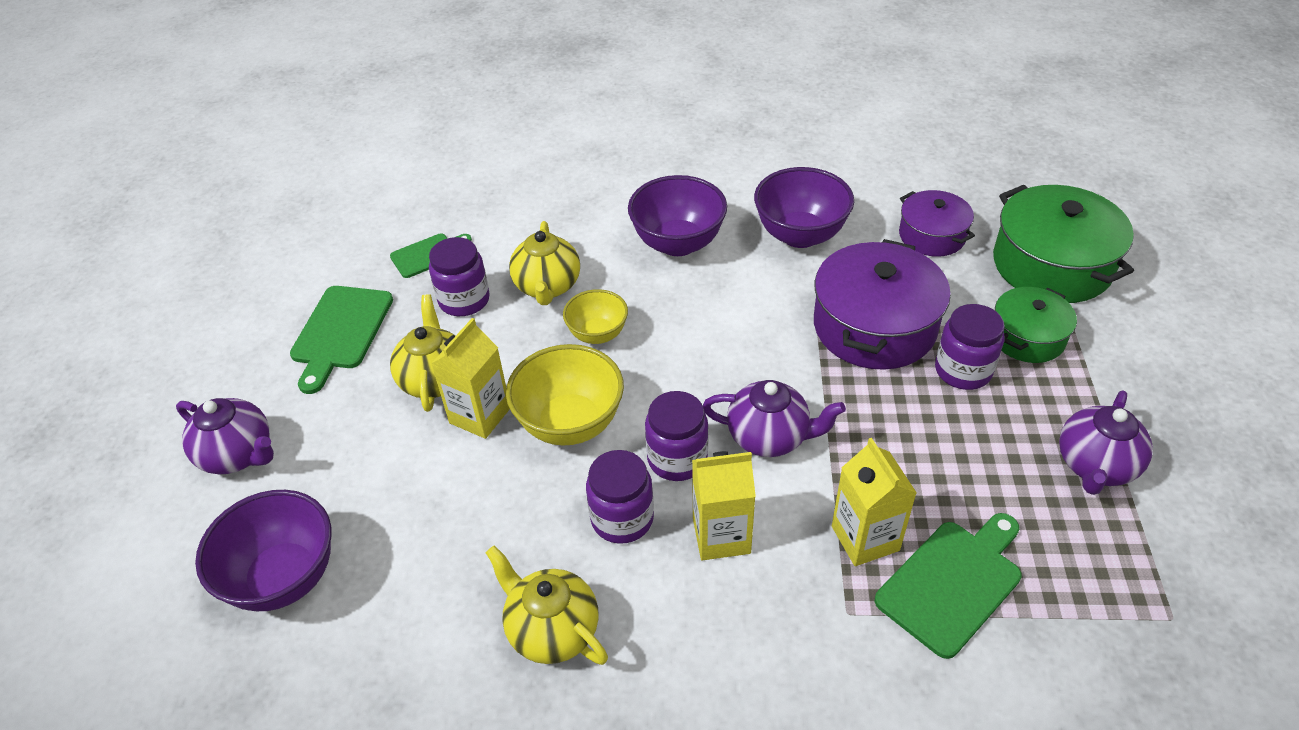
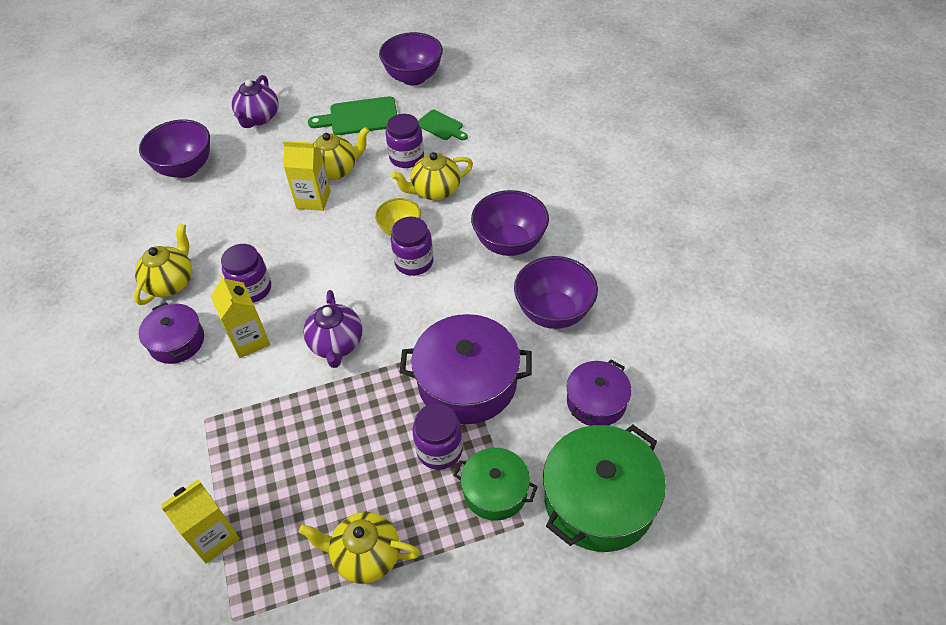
camera: 70 degrees right, 5 degrees up
(303, 260) = (413, 77): none -> purple bowl
(570, 424) = (319, 242): yellow bowl -> none
(677, 459) = (305, 301): purple jar -> purple jar (414, 262)
(684, 634) = (177, 341): none -> purple pot
(865, 538) = (264, 417): yellow carton -> yellow carton (213, 537)
(952, 583) = (237, 474): green cutting board -> none
(1095, 466) = (365, 556): purple teapot -> yellow teapot

